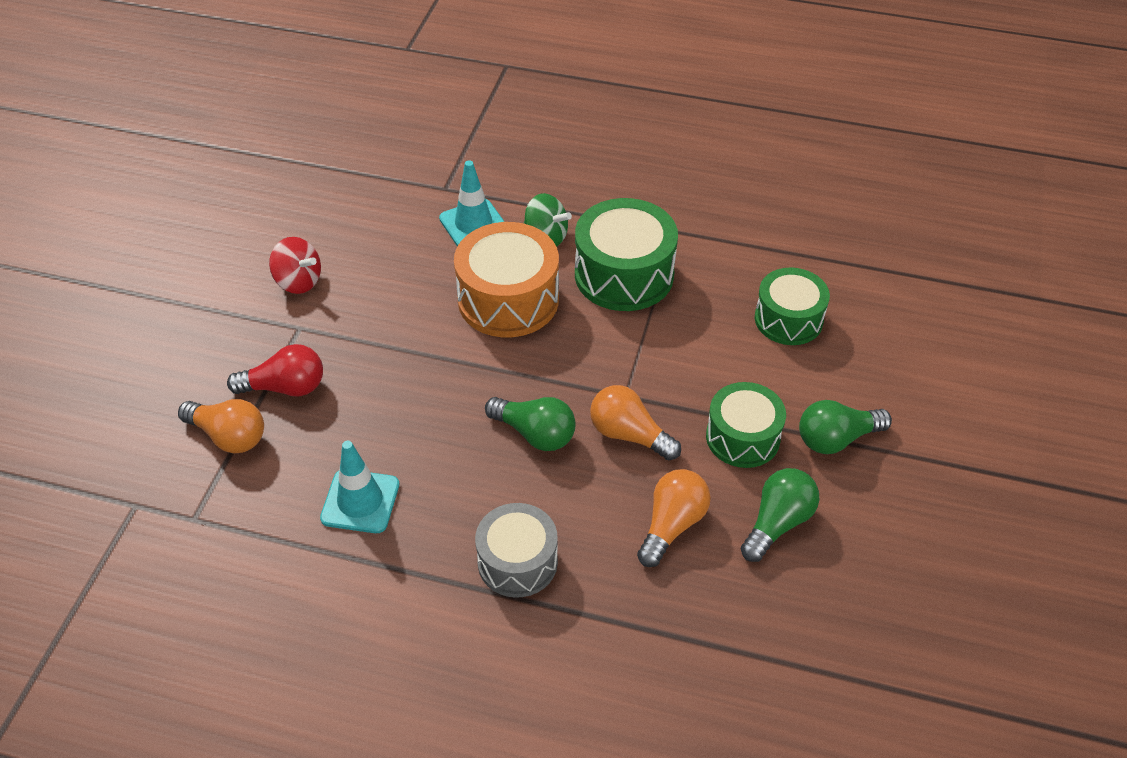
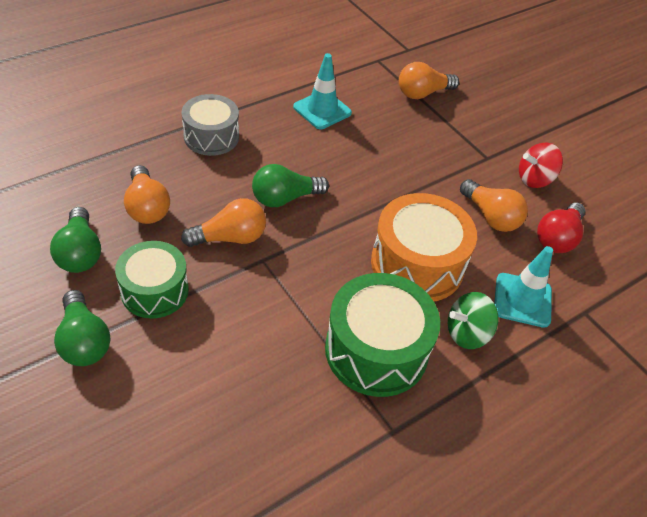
camera: 125 degrees right, 0 degrees up
(285, 387) = (439, 128): red light bulb -> red light bulb (557, 238)
(390, 285) = (491, 216): none -> orange light bulb
(788, 319) = (212, 420): green drum -> none
(836, 439) = (84, 341): green light bulb -> green light bulb turned 135 degrees clockwise

